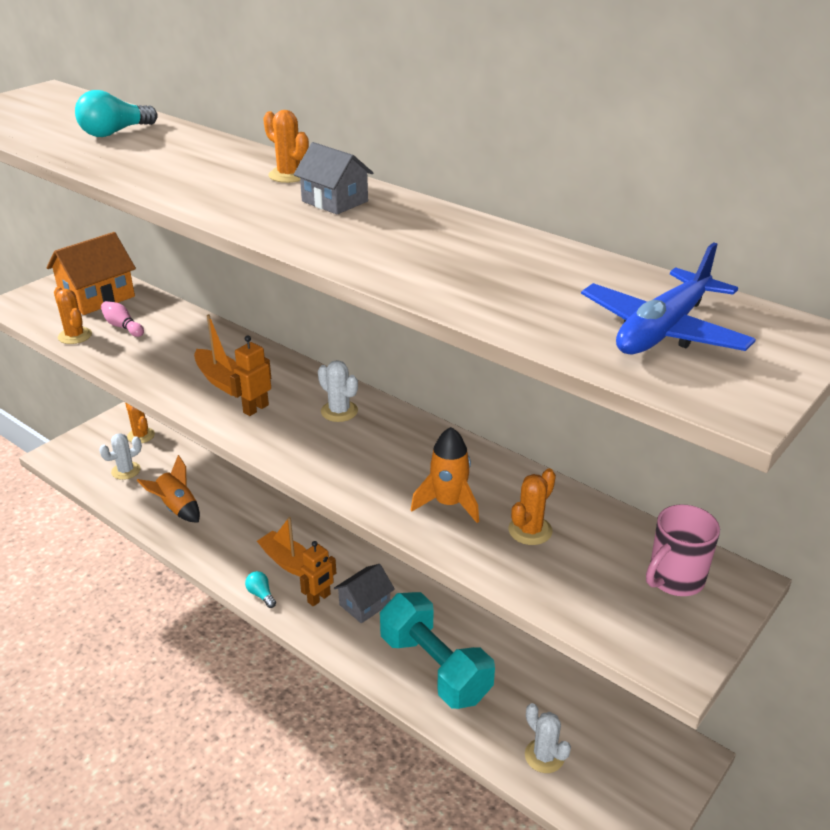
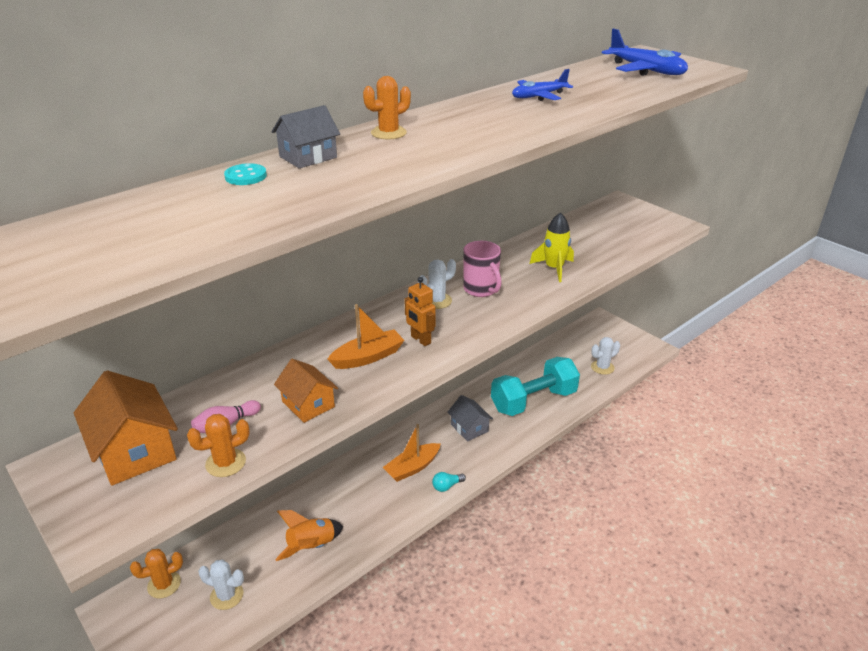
camera: 80 degrees left, 0 degrees up
(115, 133) = (208, 202): turquoise light bulb -> none
(126, 471) = (226, 595): white cactus -> white cactus turned 45 degrees counterclockwise
(147, 359) = (308, 404): none -> orange house
(169, 136) = (245, 176): none -> turquoise button
(319, 598) = (458, 452): orange robot -> none
(335, 201) = (452, 122): grey house -> grey house (308, 157)
(448, 504) = (554, 268): orange rocket -> yellow rocket
(459, 245) = (538, 96): none -> blue plane
(530, 530) = (580, 246): orange cactus -> none
(674, 579) = (620, 215): pink mug -> pink mug (481, 289)

